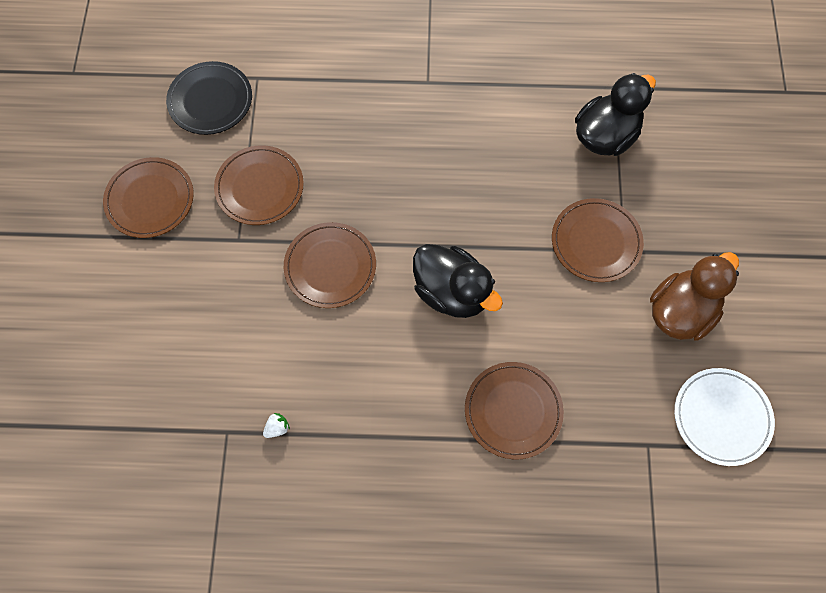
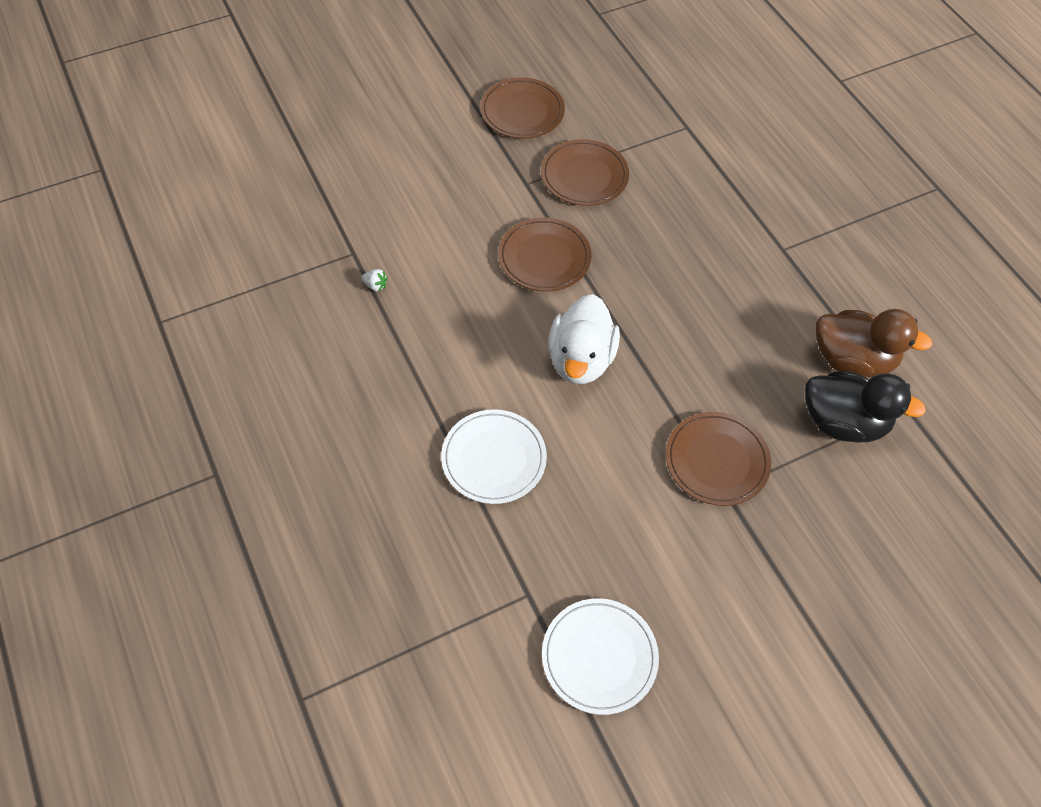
camera: 60 degrees right, 10 degrees down
(210, 100) = (640, 107): black plate -> none
(452, 292) = (580, 360): black duck -> white duck
(513, 411) = (494, 459): brown plate -> white plate
(681, 311) = (693, 571): brown duck -> brown duck (852, 360)

